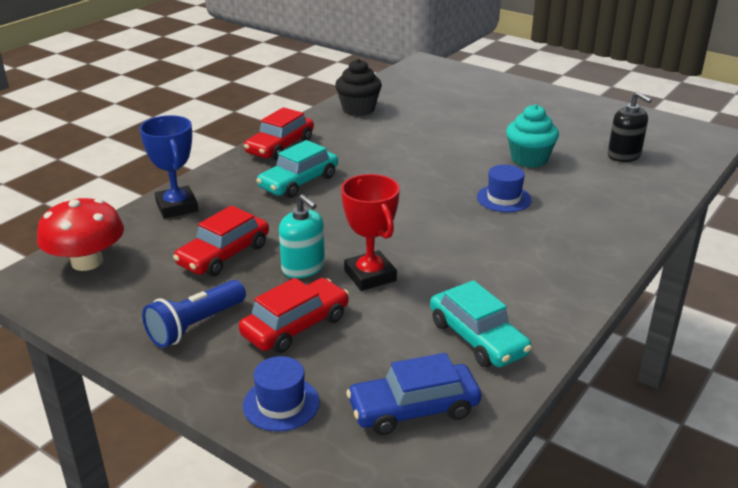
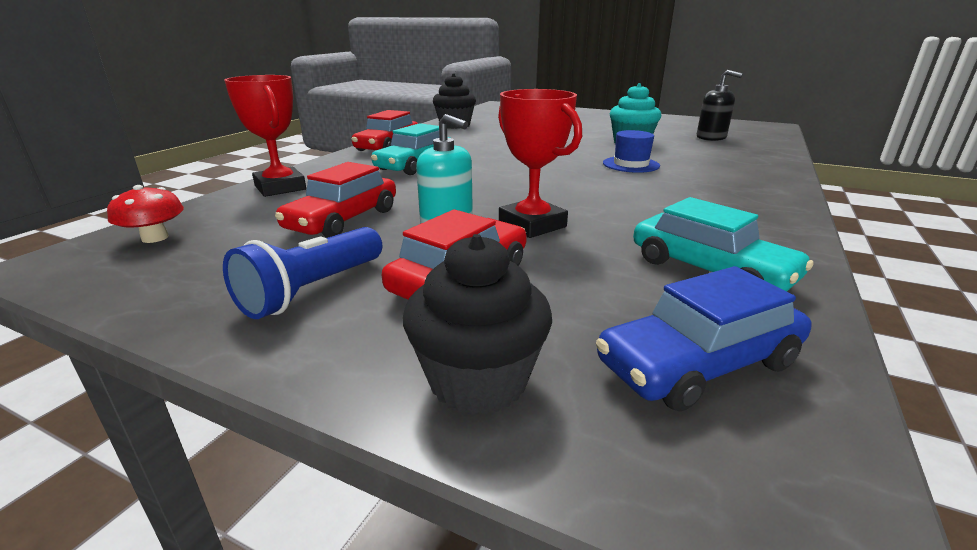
camera: 10 degrees left, 5 degrees down
(87, 262) = (155, 238): red mushroom -> red mushroom, size x0.57
(177, 207) = (280, 188): blue trophy -> red trophy
(281, 404) = (478, 381): blue hat -> black cupcake

